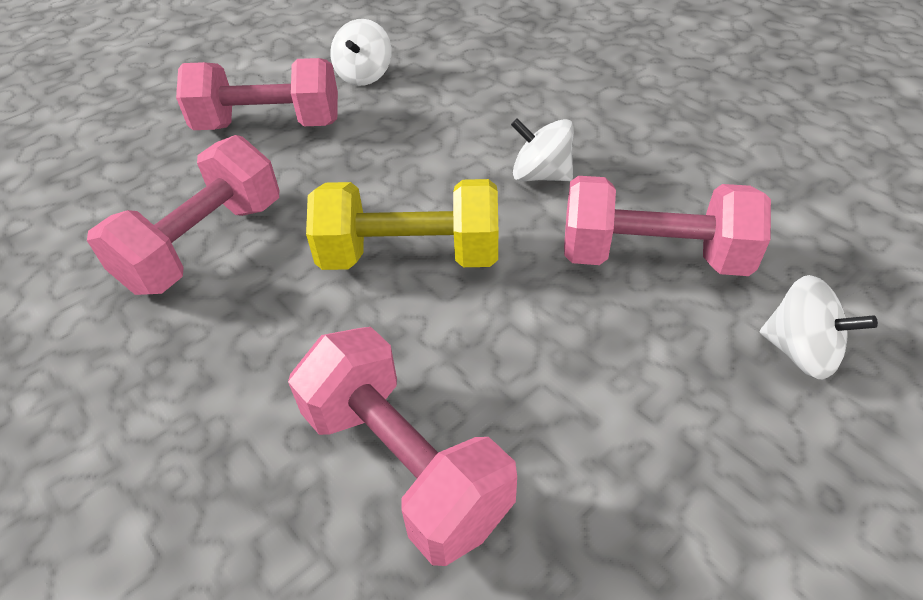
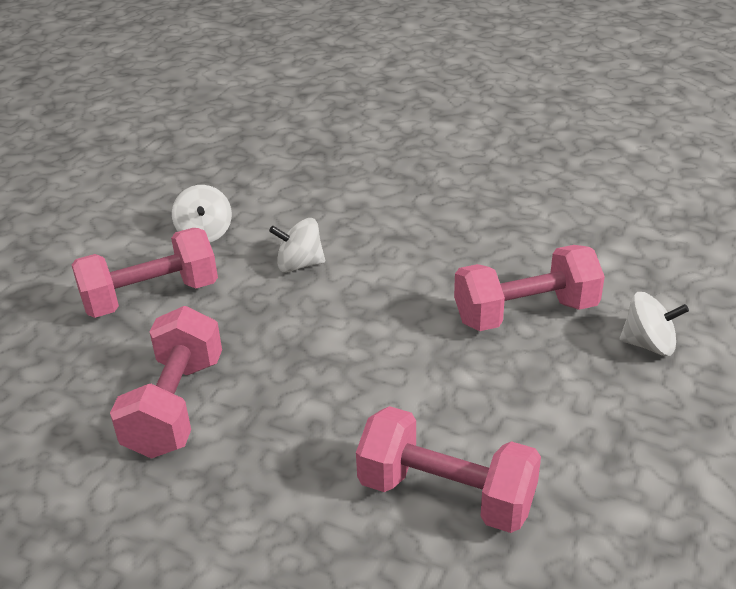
camera: 25 degrees left, 10 degrees down
(410, 256) = (352, 364): yellow dumbbell -> none
(541, 175) = (410, 277): white spinning top -> white spinning top (299, 264)

